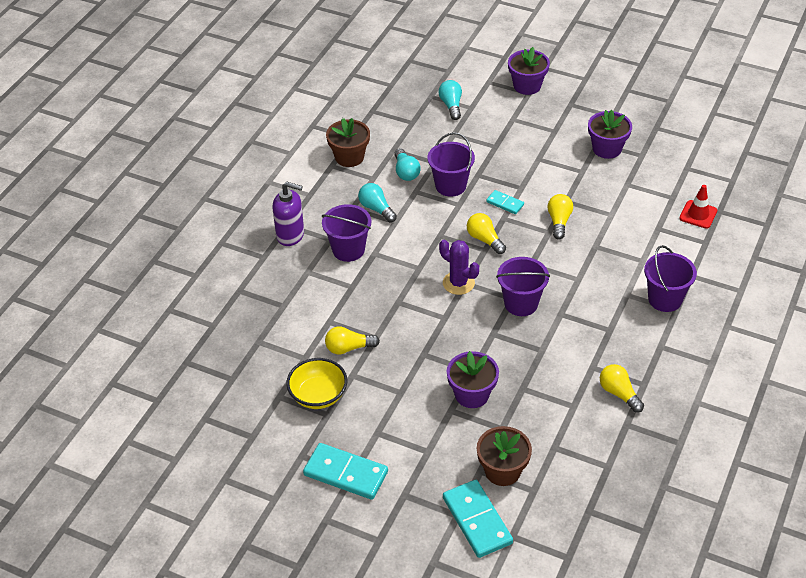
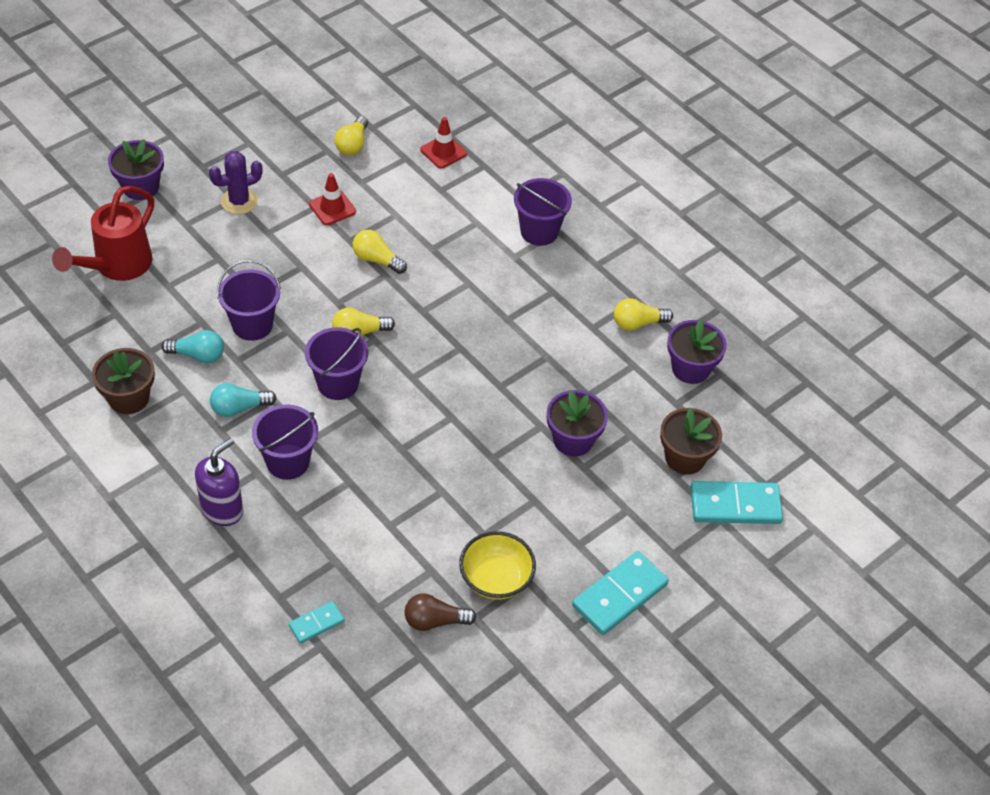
camera: 70 degrees left, 5 degrees up
(264, 375) = (434, 621): none -> brown light bulb
(348, 348) = (442, 522): yellow light bulb -> yellow light bulb (352, 144)
(451, 105) = (117, 266): turquoise light bulb -> red watering can
(458, 283) = (409, 383): purple cactus -> purple cactus (239, 201)
(505, 203) = (316, 291): turquoise domino -> turquoise domino (316, 623)
(521, 303) = (473, 344): purple bucket -> purple bucket (338, 383)
(588, 180) = (332, 208): none -> red traffic cone
(607, 149) = (296, 171): purple flower pot -> purple flower pot (690, 368)

